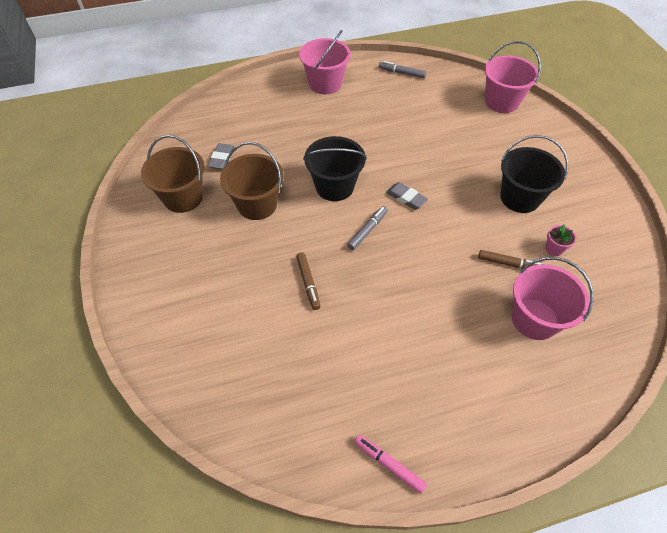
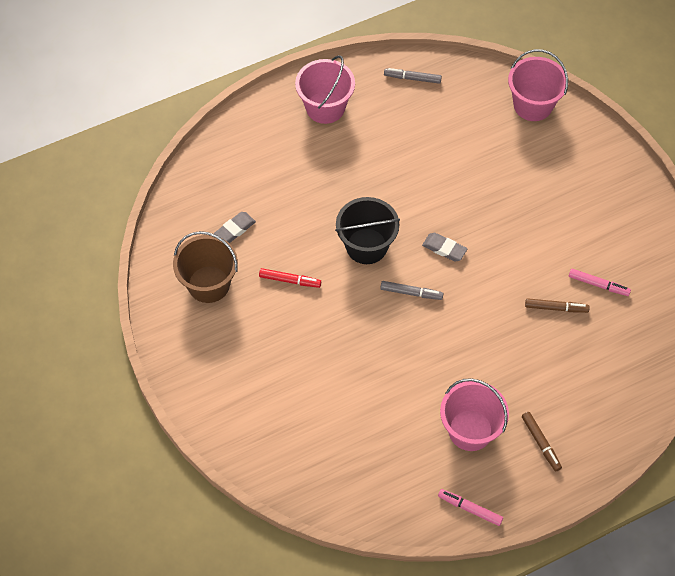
camera: 10 degrees left, 5 degrees up
(221, 158) = (235, 229): grey eraser -> grey eraser turned 45 degrees clockwise
(257, 204) = (290, 280): brown bucket -> red marker
(308, 283) = (364, 359): brown marker -> brown marker (541, 443)
(367, 230) = (411, 293): grey marker -> grey marker turned 75 degrees clockwise
(520, 198) = (561, 230): black bucket -> none
(534, 319) = (583, 361): pink bucket -> pink bucket (470, 430)
(554, 249) = (598, 285): pink flower pot -> pink marker

